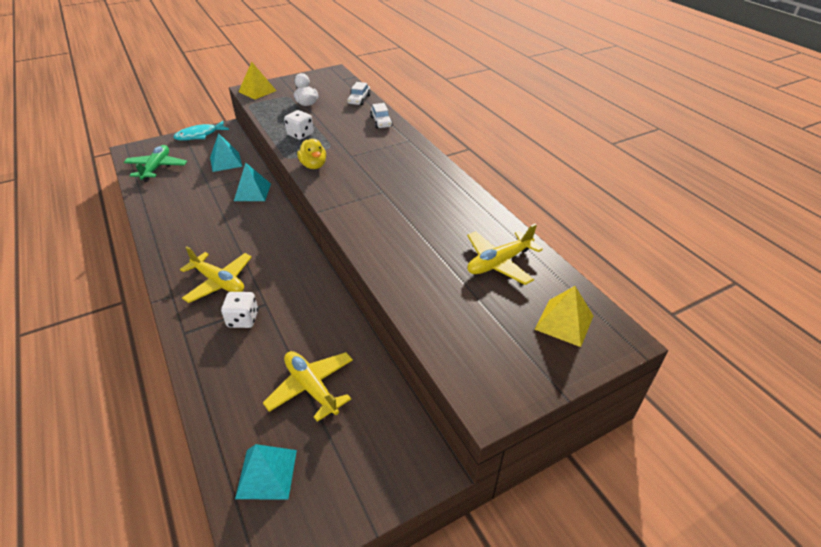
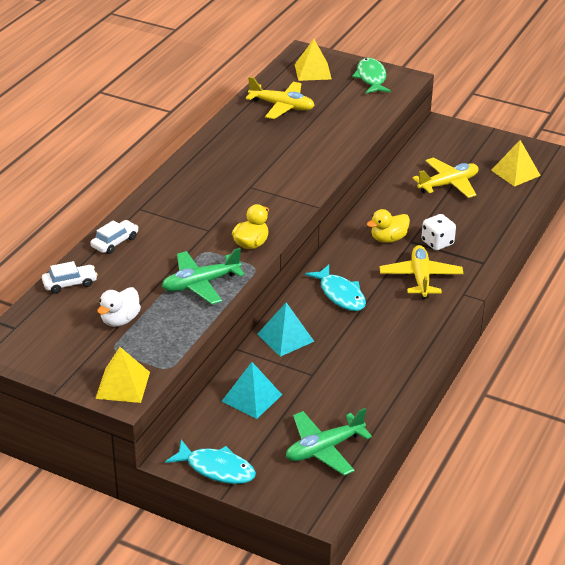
camera: 125 degrees left, 5 degrees down
(257, 232) = (340, 294): none -> turquoise fish
(267, 473) = (515, 172): turquoise pyramid -> yellow pyramid
(284, 292) = (388, 239): none -> yellow duck
(300, 134) = (201, 284): white dice -> green plane
(311, 388) = (448, 184): yellow plane -> yellow plane turned 135 degrees counterclockwise
(513, 368) = (371, 78): none -> green fish

